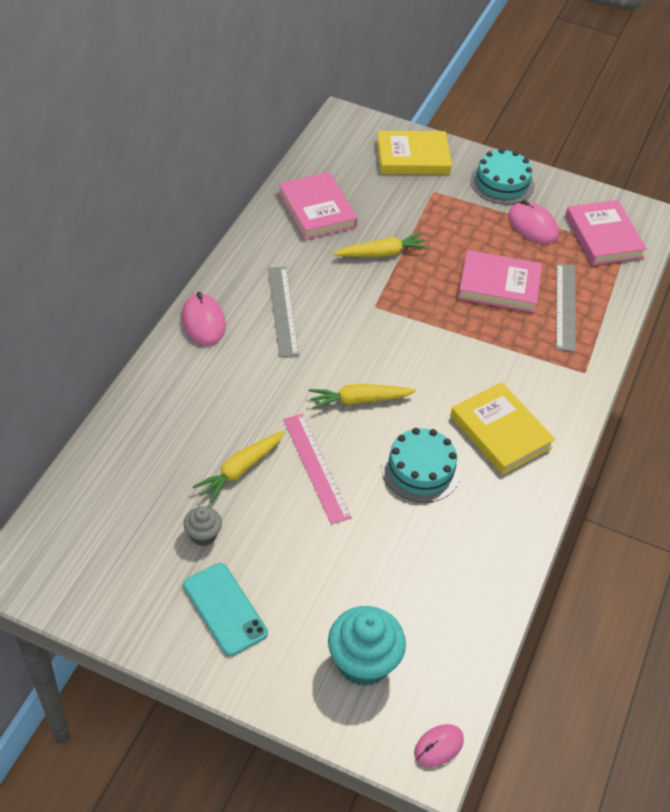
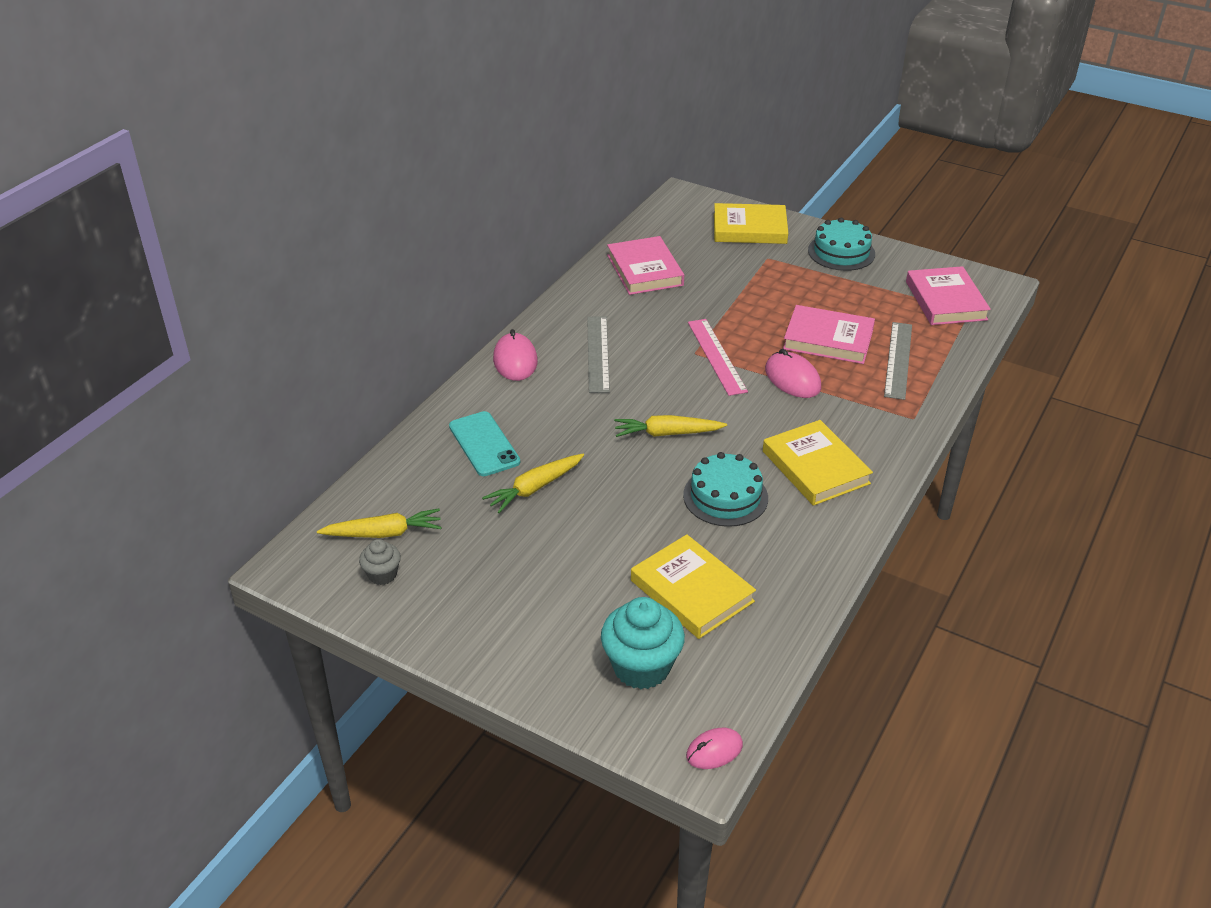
camera: 10 degrees right, 10 degrees down
(203, 535) = (488, 543): grey cupcake -> grey cupcake (382, 575)
(225, 609) = (501, 610): turquoise phone -> turquoise phone (484, 444)
(316, 467) = (614, 490): pink ruler -> pink ruler (716, 356)
(382, 253) = (708, 308): yellow carrot -> yellow carrot (384, 533)
(400, 576) = (692, 591): none -> yellow book
(532, 226) = (870, 289): pink mouse -> pink mouse (792, 379)

